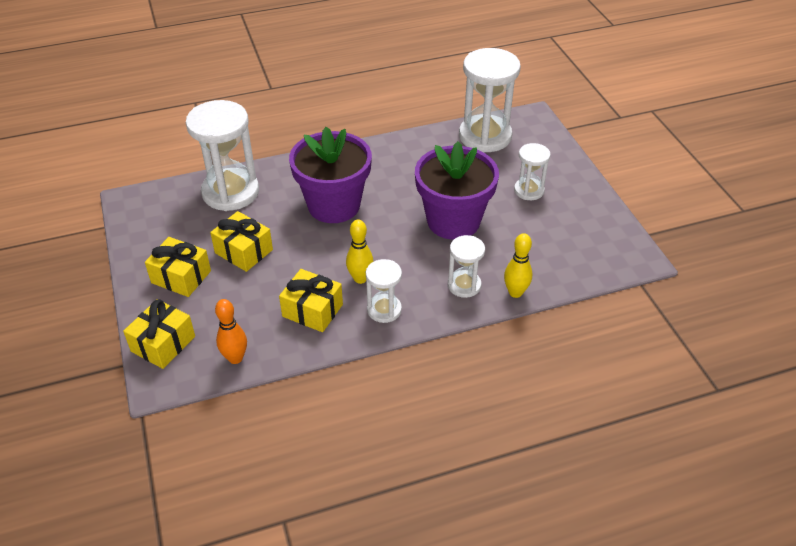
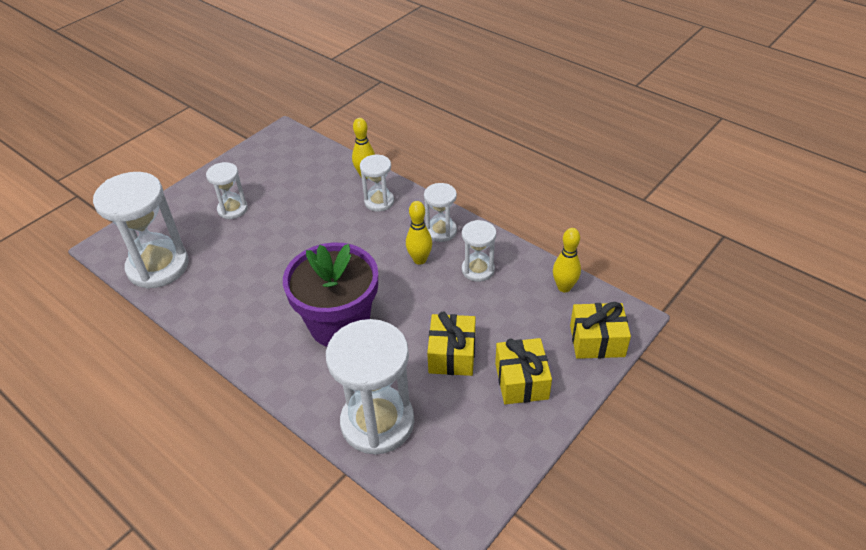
camera: 120 degrees left, 0 degrees up
(235, 358) = (564, 287): orange bowling pin -> yellow bowling pin
(312, 310) = (478, 270): yellow gift -> white hourglass
(453, 221) = (305, 237): purple flower pot -> none

